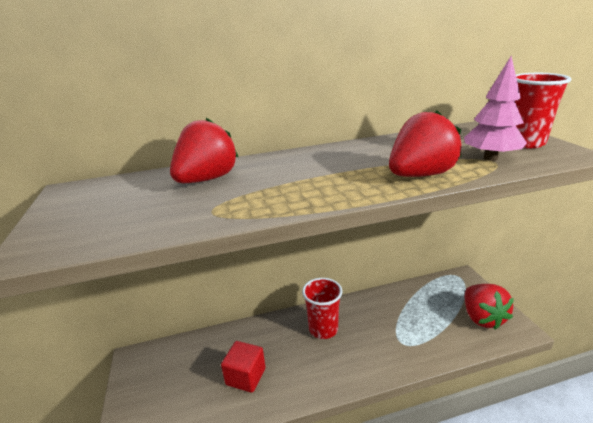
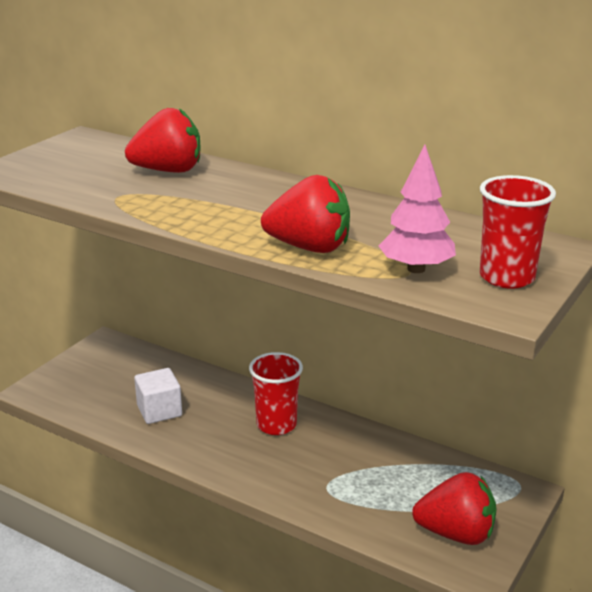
camera: 45 degrees right, 0 degrees up
(245, 376) = (159, 411): red cube -> white cube
(482, 318) = (456, 534): red strawberry -> red strawberry turned 120 degrees counterclockwise

